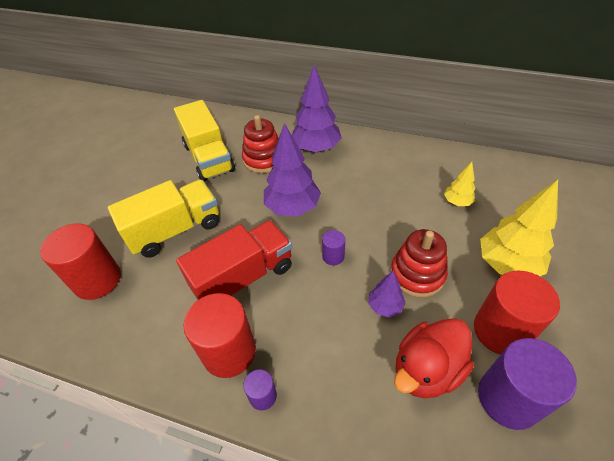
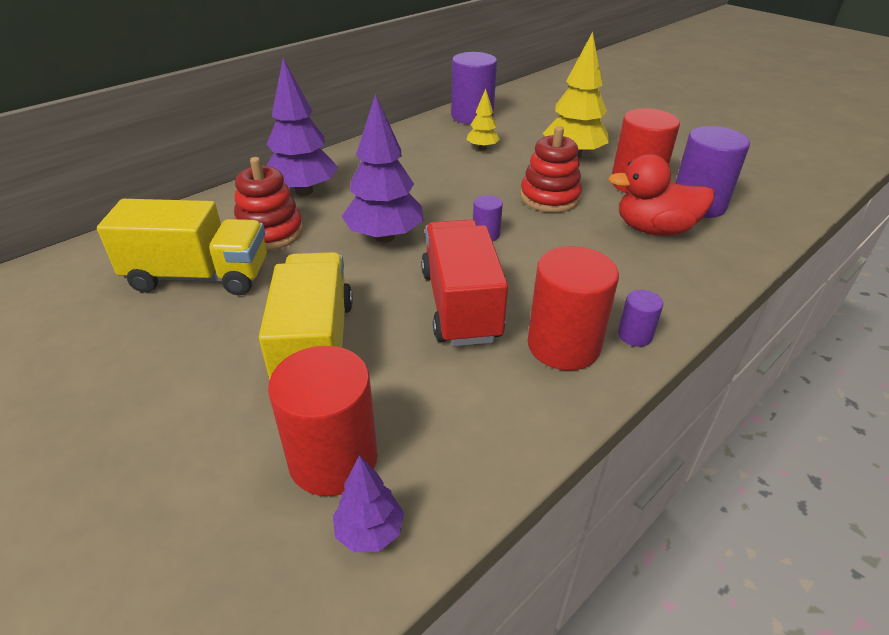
camera: 65 degrees left, 10 degrees down
(385, 306) = (573, 226): purple tree -> purple tree (369, 532)
(427, 370) = (654, 230): red duck -> red duck turned 105 degrees clockwise
(506, 173) = (472, 116): none -> purple cylinder

